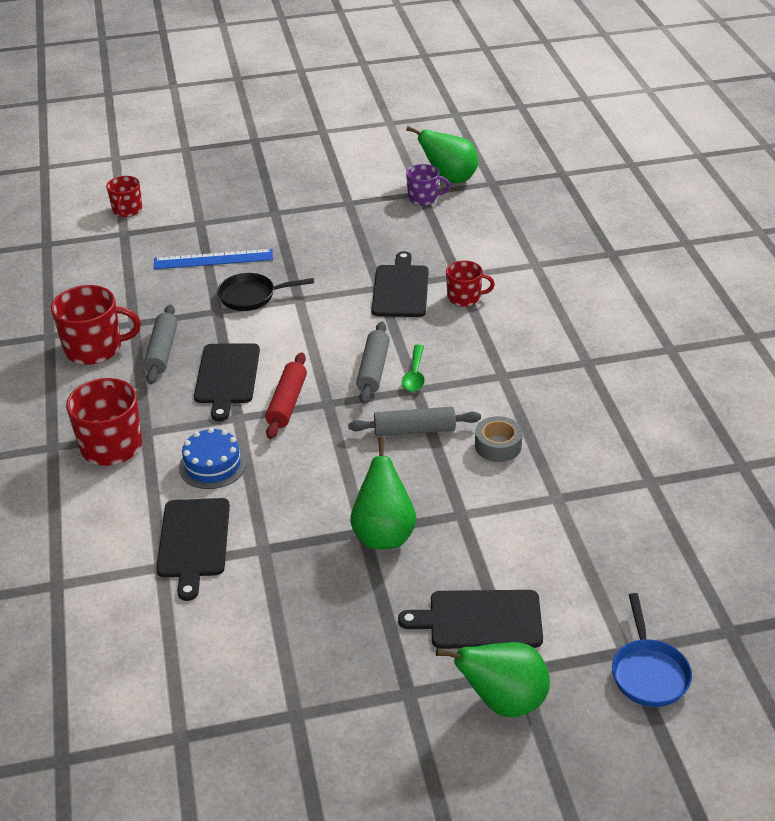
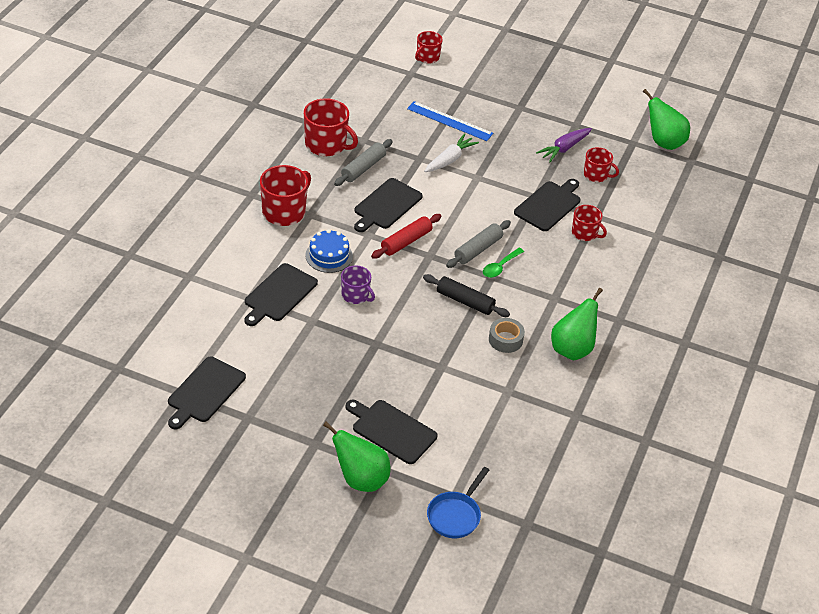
camera: 30 degrees right, 5 degrees up
(209, 717) = (204, 392): none -> black cutting board
(251, 296) = (449, 159): black pan -> white carrot
(360, 229) = (564, 148): none -> purple carrot
(383, 534) = (385, 352): green pear -> green pear (572, 349)
(414, 430) = (465, 301): grey rolling pin -> black rolling pin
(417, 238) = (596, 175): none -> red mug
(423, 198) = (631, 147): purple mug -> purple mug (355, 295)

